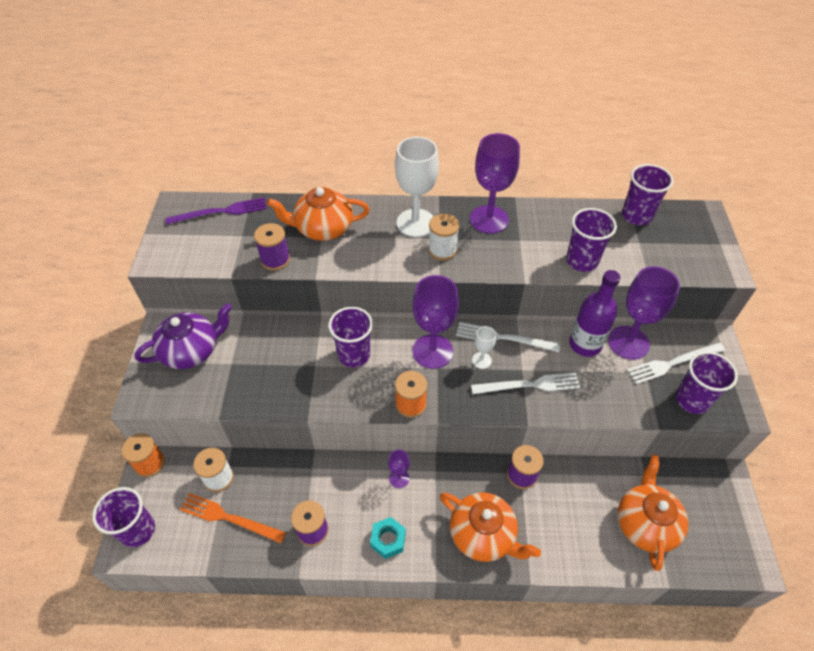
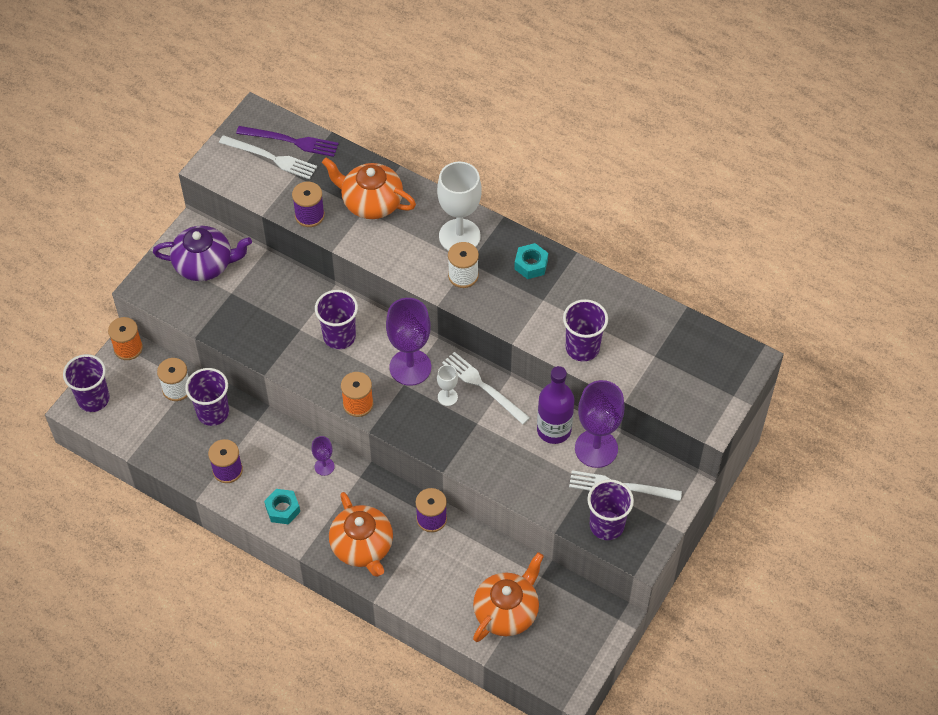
camera: 30 degrees right, 5 degrees up
(229, 518) = (167, 426): orange fork -> none
(489, 219) = (531, 265): purple goblet -> turquoise nut
(529, 385) = (472, 439): white fork -> white fork (271, 158)
(636, 216) = (678, 329): purple cup -> purple cup (213, 412)

